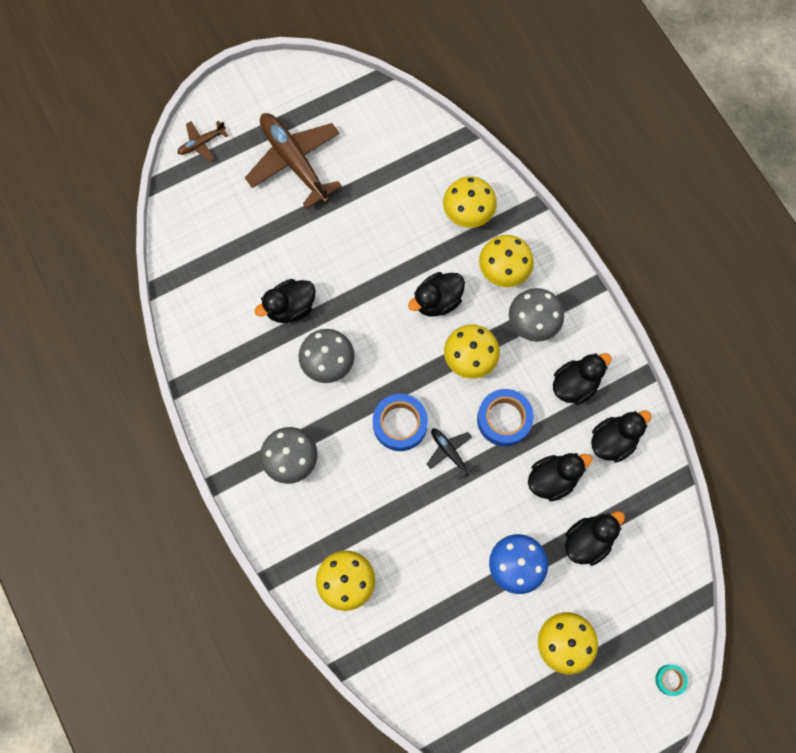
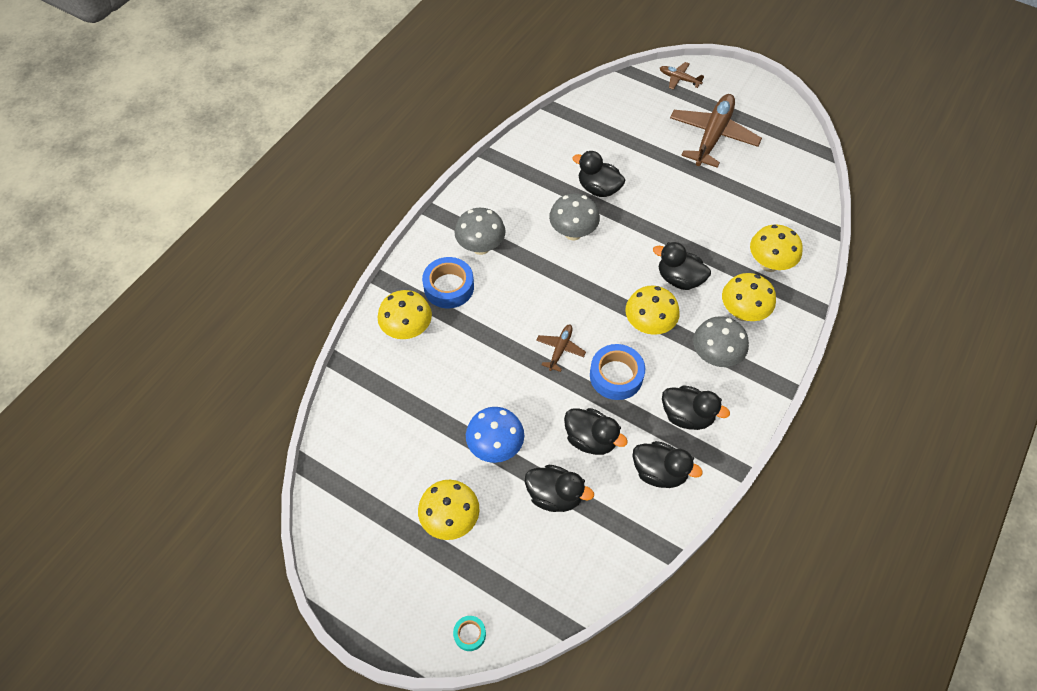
camera: 60 degrees right, 15 degrees down
(400, 424) = (559, 303): blue tape -> blue tape (449, 287)
(450, 452) = (560, 349): black plane -> brown plane

